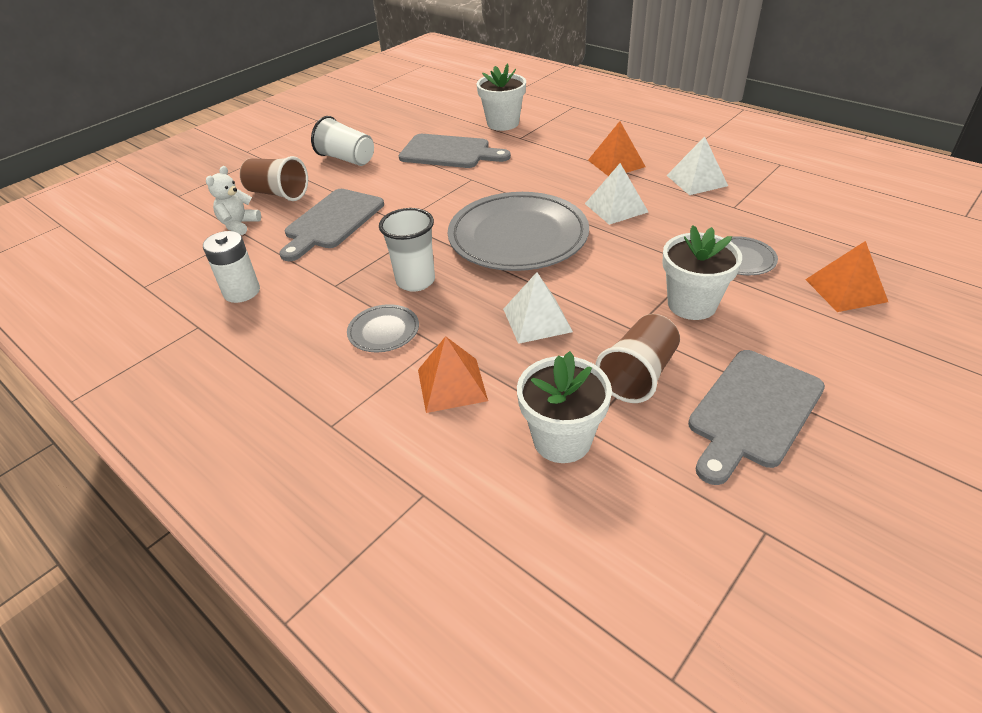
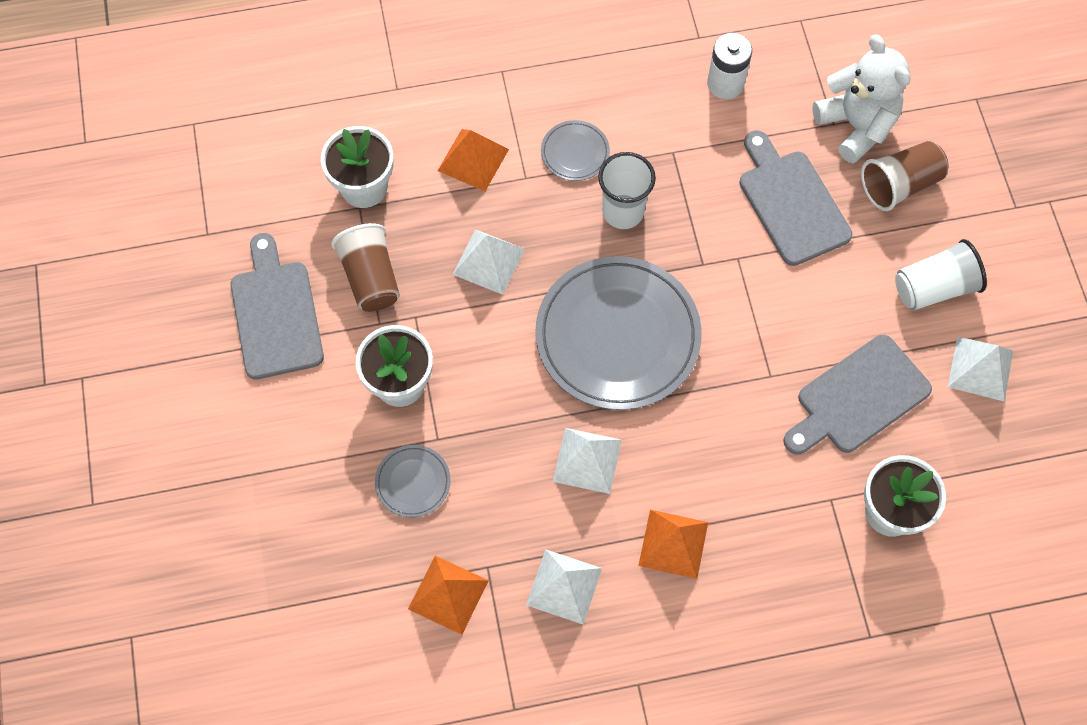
camera: 125 degrees right, 25 degrees up
(239, 225) = (856, 126): white teddy bear -> white teddy bear, size x1.70
(386, 132) = (980, 368): none -> white pyramid
(845, 290) = (303, 514): orange pyramid -> orange pyramid (448, 594)

